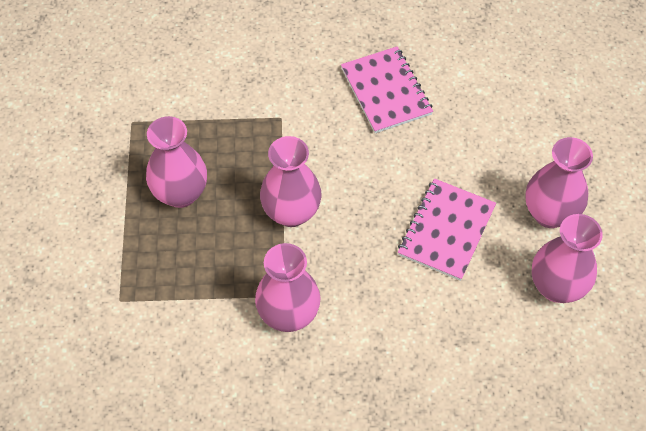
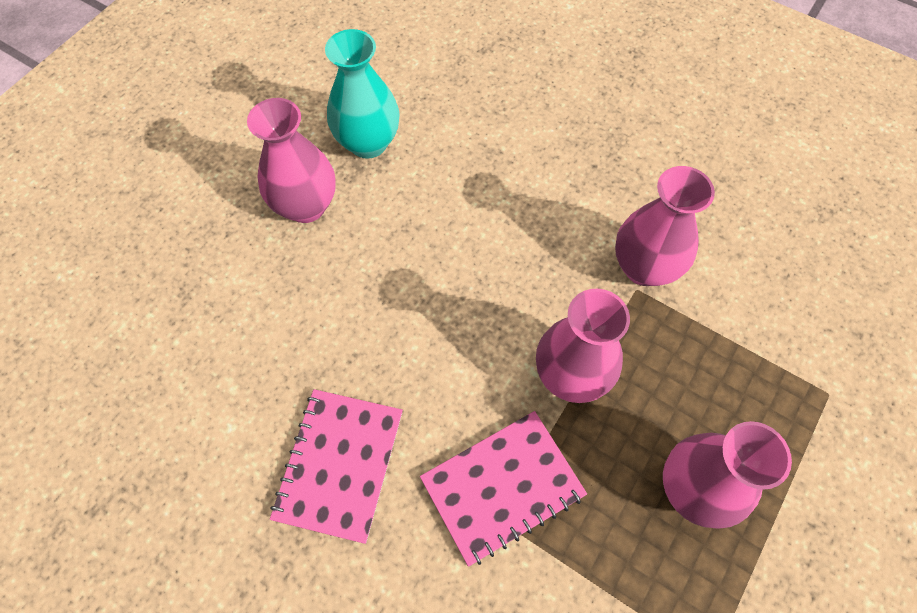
camera: 145 degrees left, 5 degrees up
(446, 230) = (420, 251): pink notebook -> pink notebook (502, 487)
(556, 287) = (368, 143): pink vase -> turquoise vase

